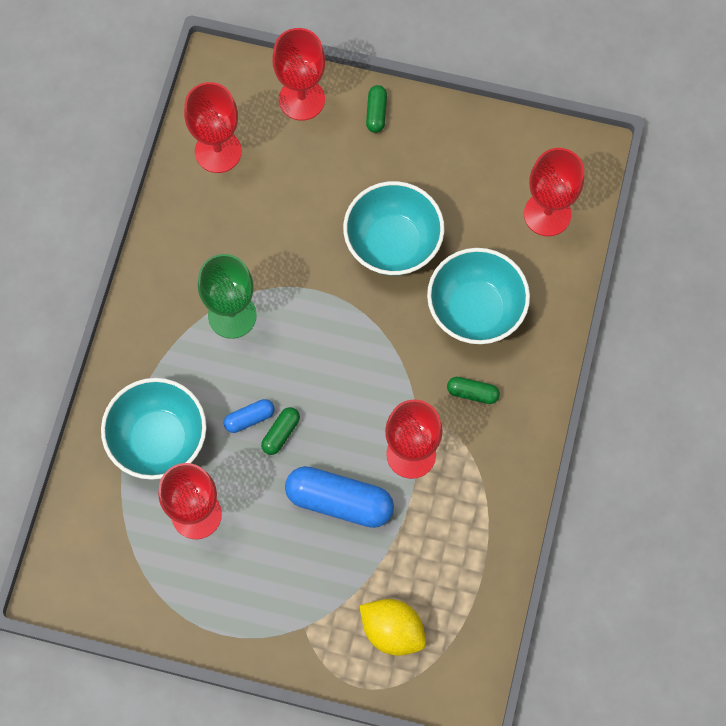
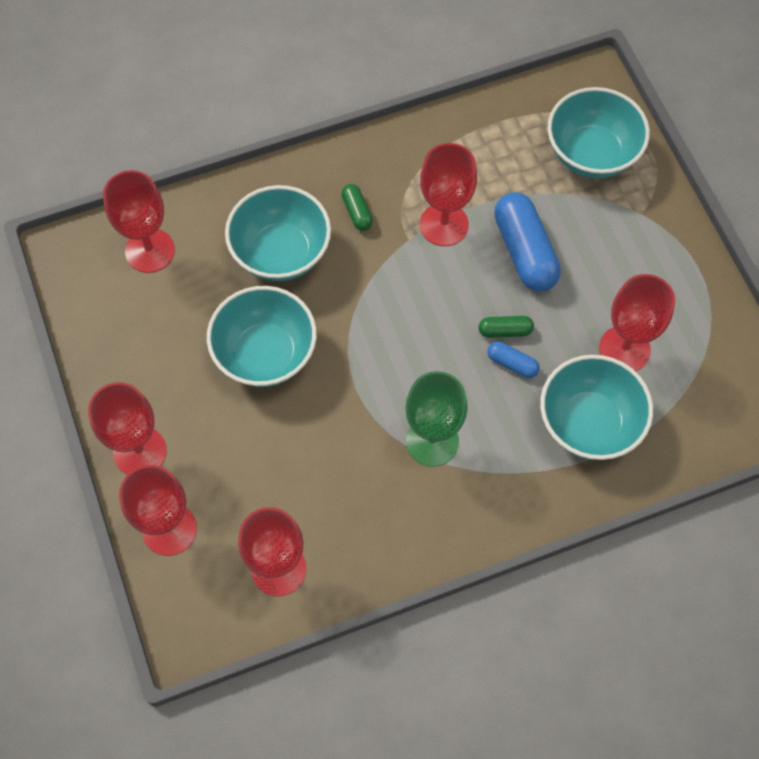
camera: 125 degrees left, 5 degrees down
(376, 113) = (140, 451): green capsule -> red goblet
(392, 630) = (591, 154): yellow lemon -> turquoise bowl

